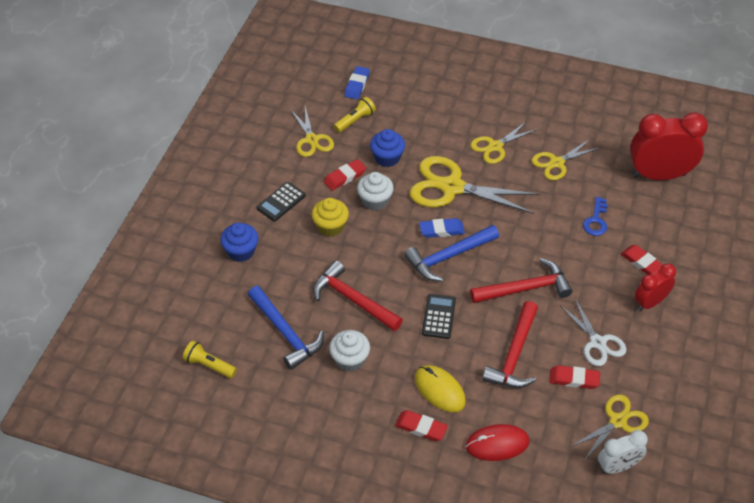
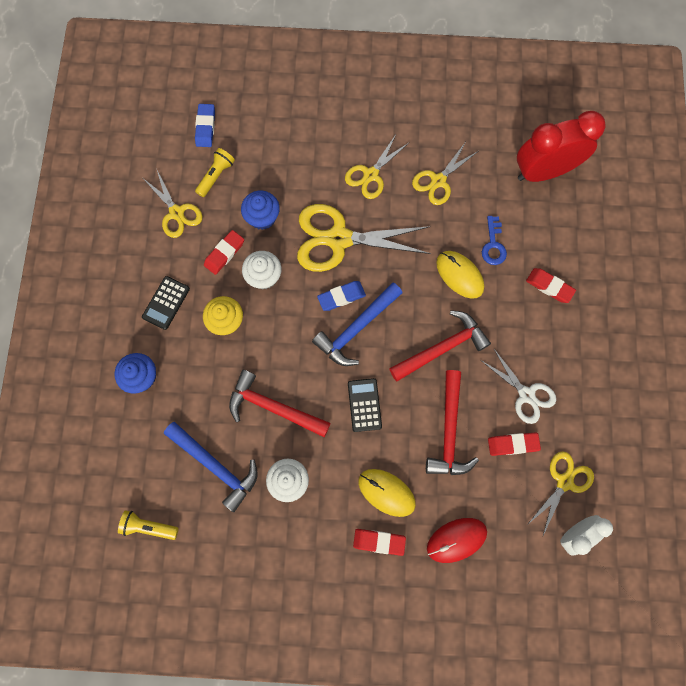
camera: 15 degrees left, 25 degrees up
(557, 236) = (459, 275): none -> yellow mouse
(650, 302) = (566, 333): red clock -> none

